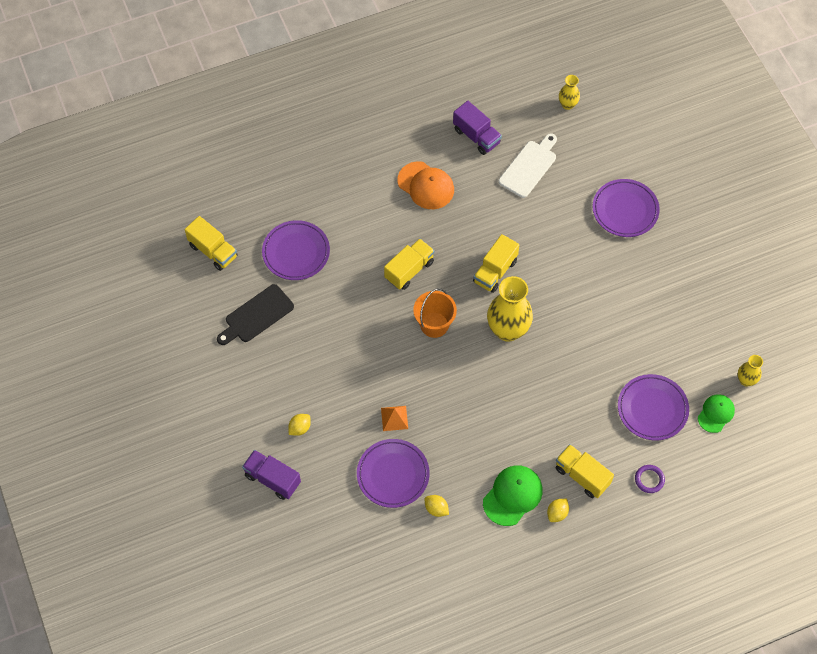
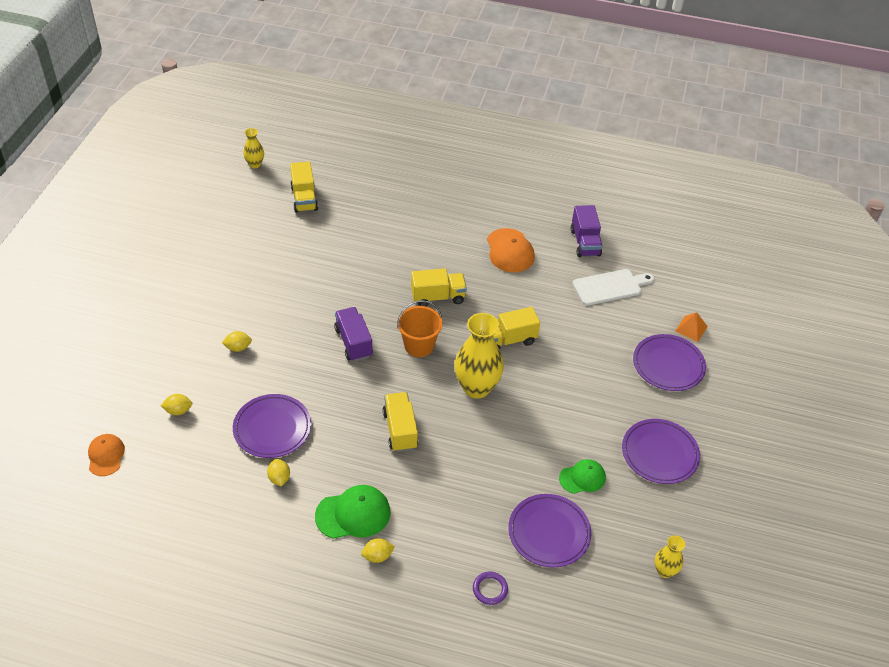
camera: 35 degrees right, 15 degrees down
(257, 315) = (290, 255): black cutting board -> none
(272, 479) = (179, 368): purple truck -> purple truck (353, 342)
(293, 589) = (106, 456): none -> orange cap
(296, 252) = (363, 234): purple plate -> purple plate (659, 454)
(309, 513) = (178, 410): none -> yellow lemon
(394, 418) = (317, 389): orange pyramid -> orange pyramid (691, 328)
(567, 104) = (685, 264): yellow vase -> yellow vase (255, 164)
(582, 476) = (430, 542): yellow truck -> yellow truck (400, 430)
(716, 413) = (608, 578): green cap -> green cap (582, 478)

